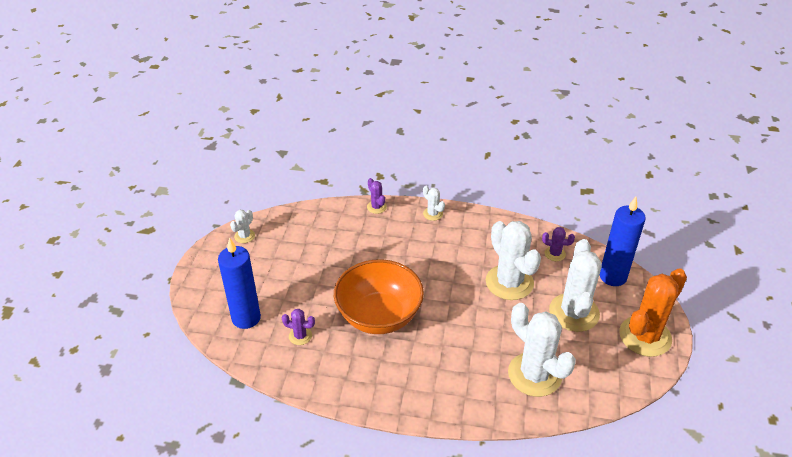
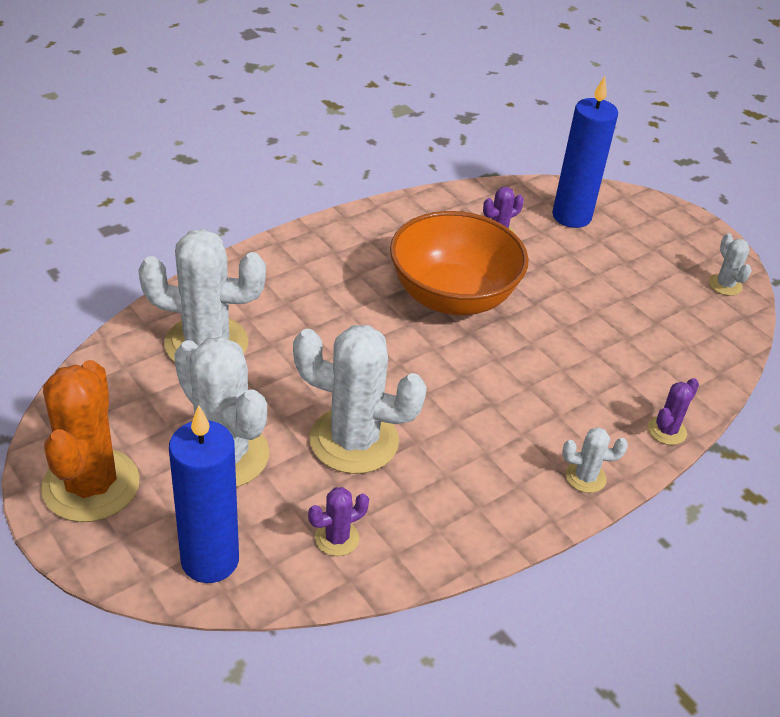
camera: 130 degrees right, 0 degrees up
(376, 207) = (667, 430): purple cactus -> purple cactus turned 60 degrees counterclockwise

